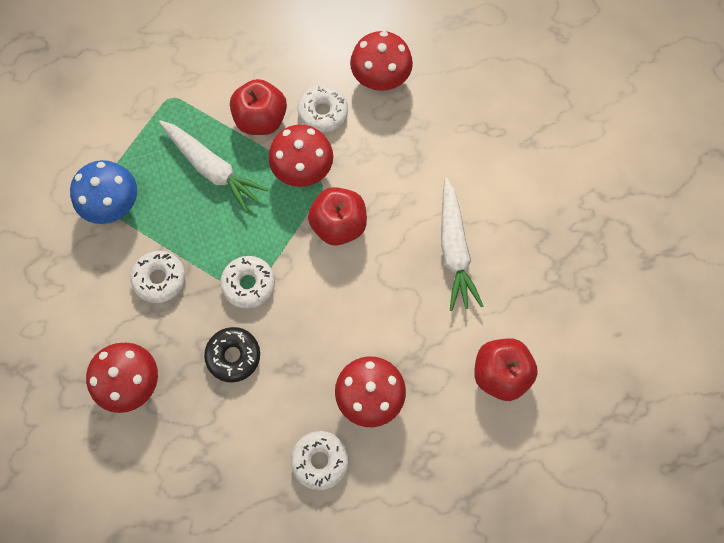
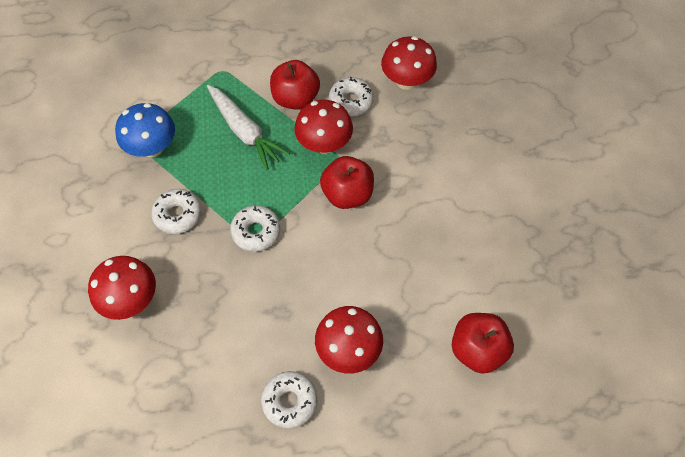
camera: 10 degrees right, 10 degrees down
(233, 356) = (229, 292): black donut -> none
(454, 250) = (450, 232): white carrot -> none

